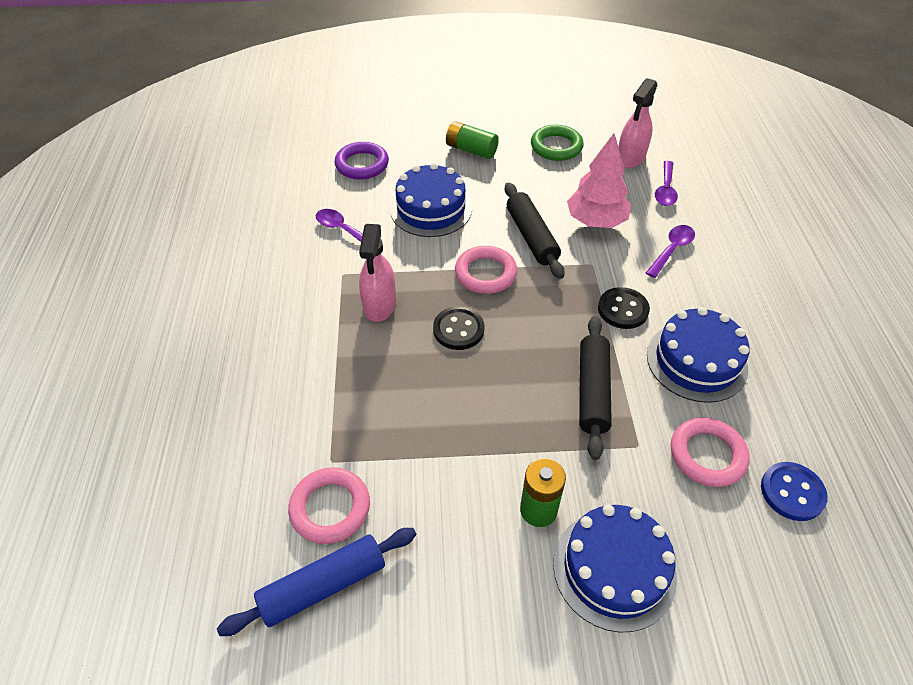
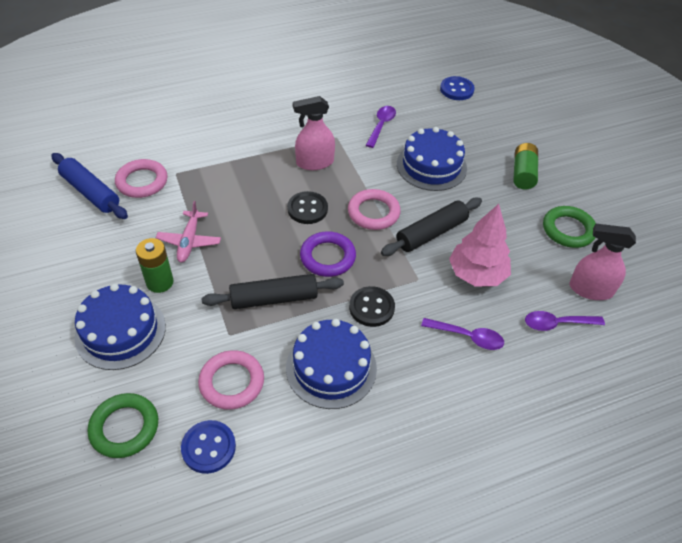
camera: 70 degrees right, 0 degrees up
(315, 155) = (456, 90): none -> blue button
(362, 164) = (461, 116): purple ring -> purple ring (327, 257)
(473, 464) = (189, 241): none -> pink plane
(764, 579) = (124, 428): none -> green ring

